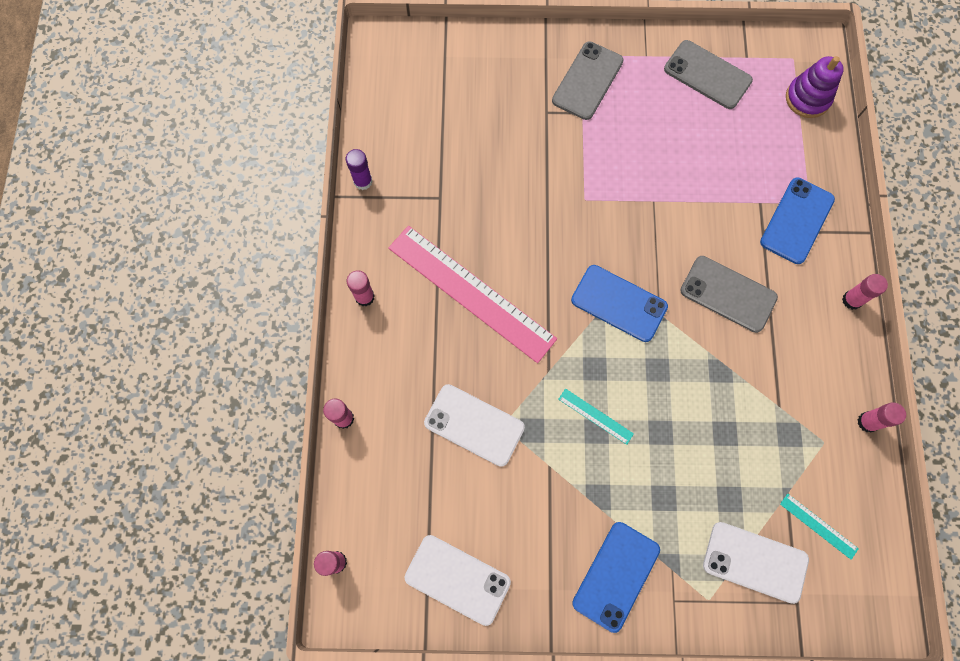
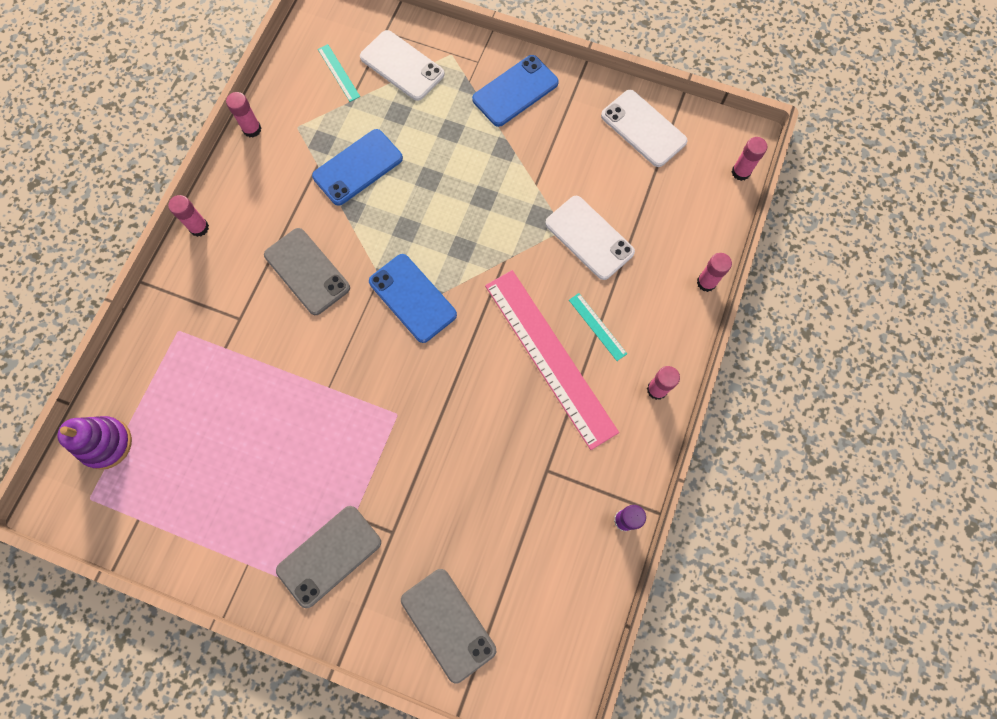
camera: 160 degrees left, 0 degrees up
(595, 416) = (479, 209): turquoise ruler -> turquoise ruler (597, 326)
(707, 75) = (194, 513): grey phone -> grey phone (448, 624)
(796, 221) = (201, 317): blue phone -> blue phone (358, 167)

